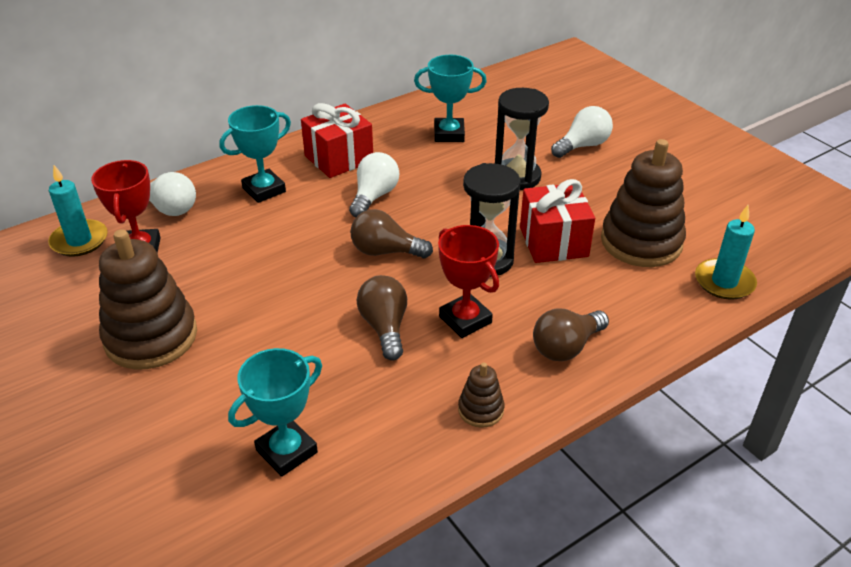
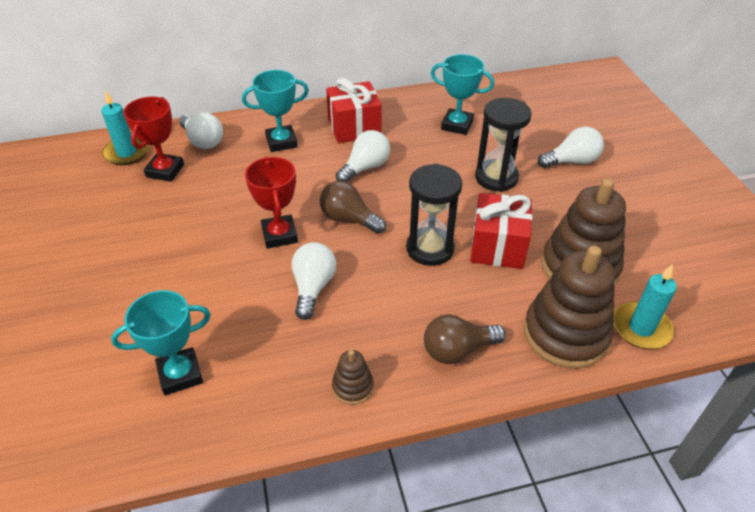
camera: 20 degrees right, 5 degrees up
(151, 337) = (134, 246): brown stacking toy -> brown stacking toy (565, 334)
(385, 327) = (313, 287): brown light bulb -> white light bulb
(465, 320) = (383, 299): red trophy -> red trophy (279, 235)

